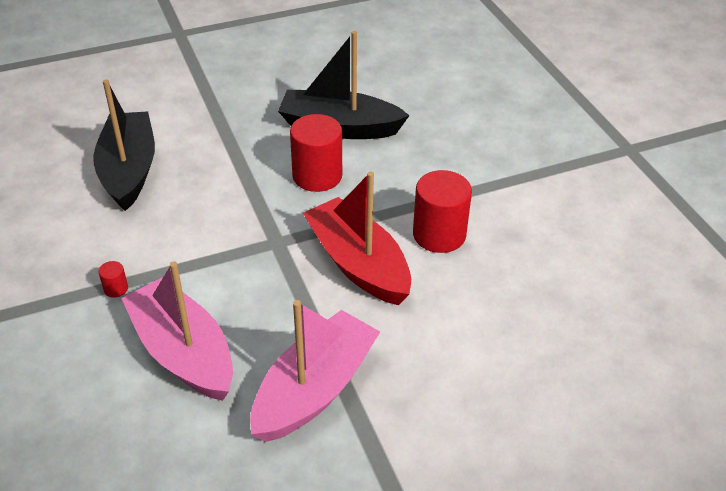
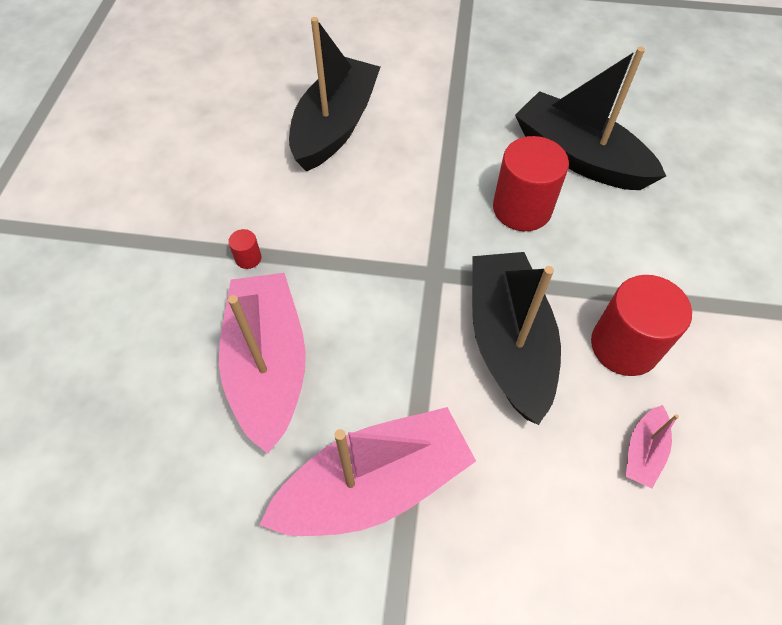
camera: 30 degrees right, 15 degrees up
(358, 264) = (508, 342): red boat -> black boat
(485, 290) = (643, 451): none -> pink boat

